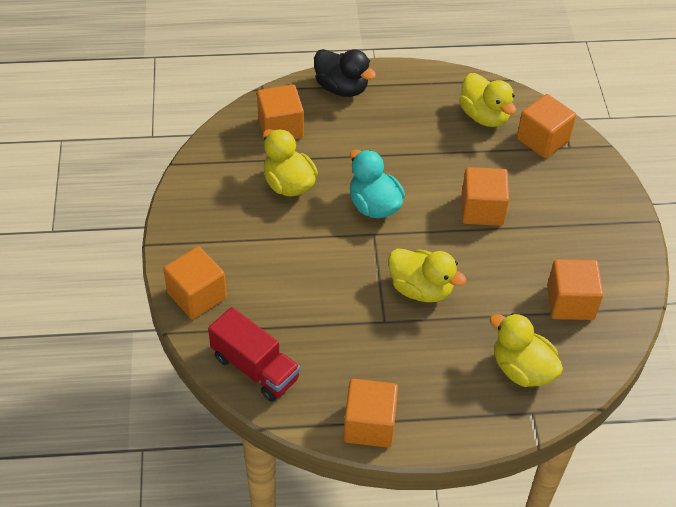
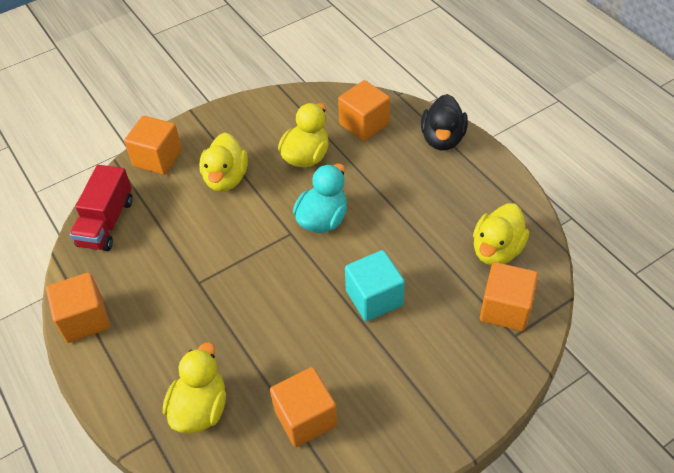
camera: 65 degrees right, 0 degrees up
(421, 289) = (249, 292): yellow duck -> yellow duck (226, 178)
(482, 210) = (374, 298): orange cube -> turquoise cube

